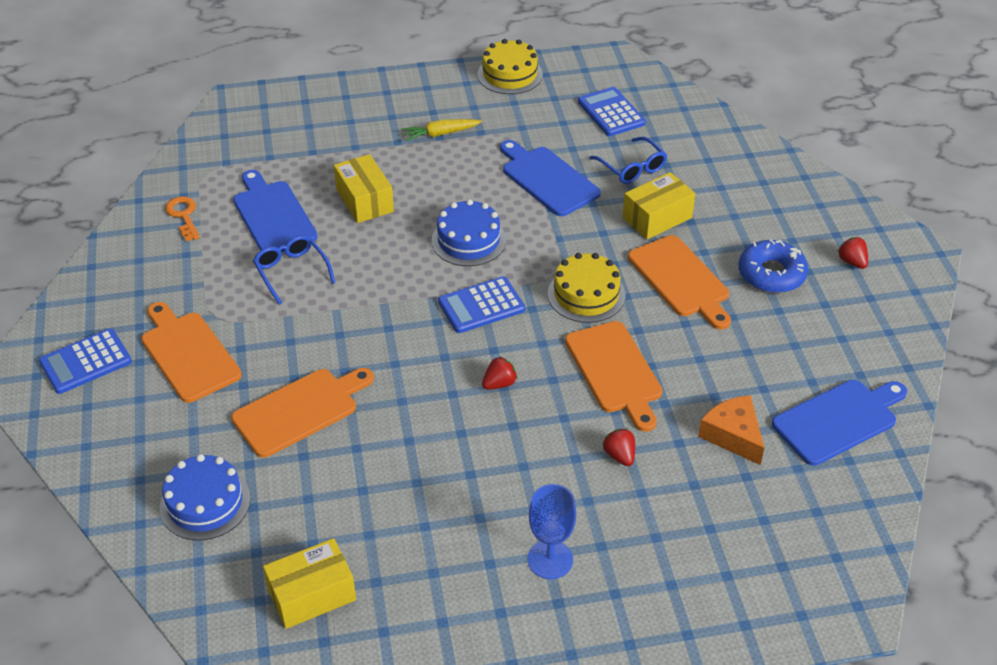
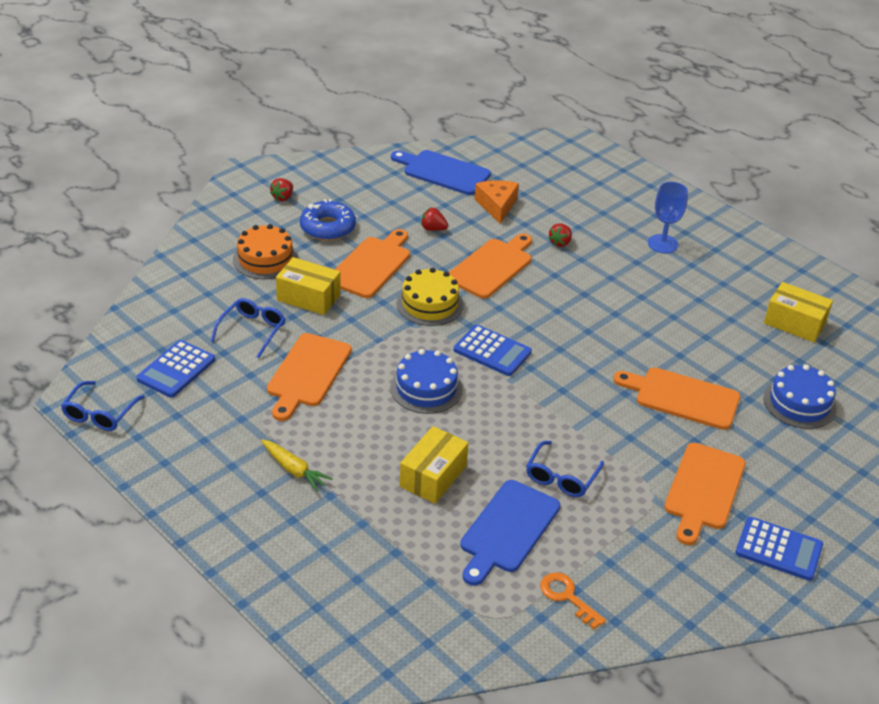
camera: 125 degrees left, 5 degrees down
(184, 216) = (567, 597): orange key -> orange key turned 105 degrees clockwise
(499, 384) = (556, 313): red strawberry -> red strawberry (433, 229)
(510, 74) = (155, 462): yellow cake -> none
(547, 179) = (307, 373): blue cutting board -> orange cutting board
(587, 64) = (100, 414): none -> blue glasses
(733, 435) = (497, 206): orange cheese -> orange cheese turned 150 degrees clockwise
(740, 211) = (265, 259): none -> orange cake

